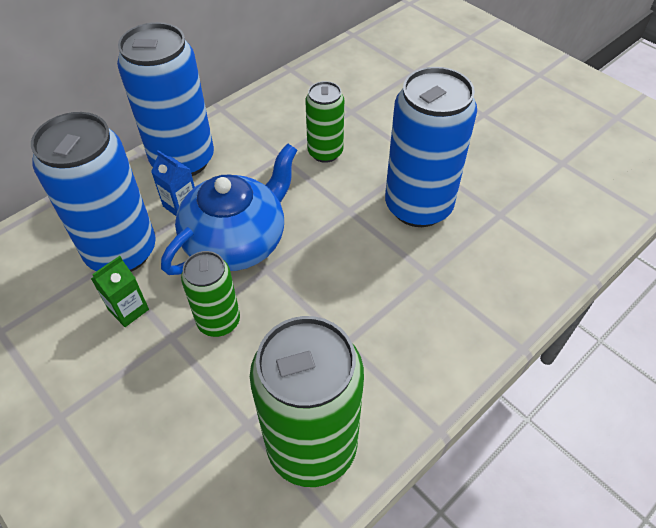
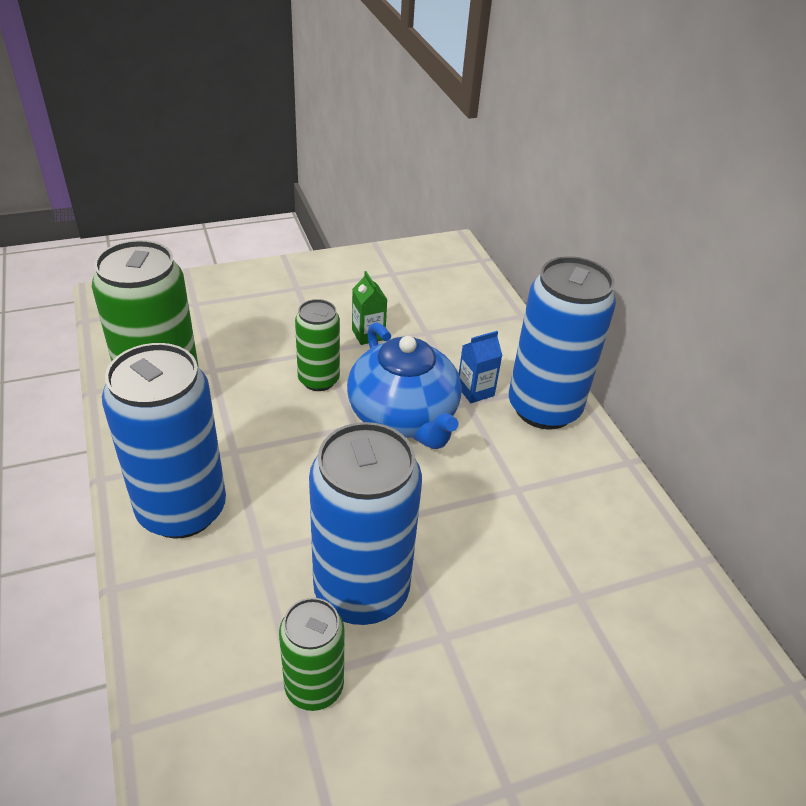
camera: 110 degrees right, 10 degrees down
(121, 251) = (436, 343): blue can -> blue can (182, 510)
(325, 152) = (504, 534): green can -> green can (314, 686)

